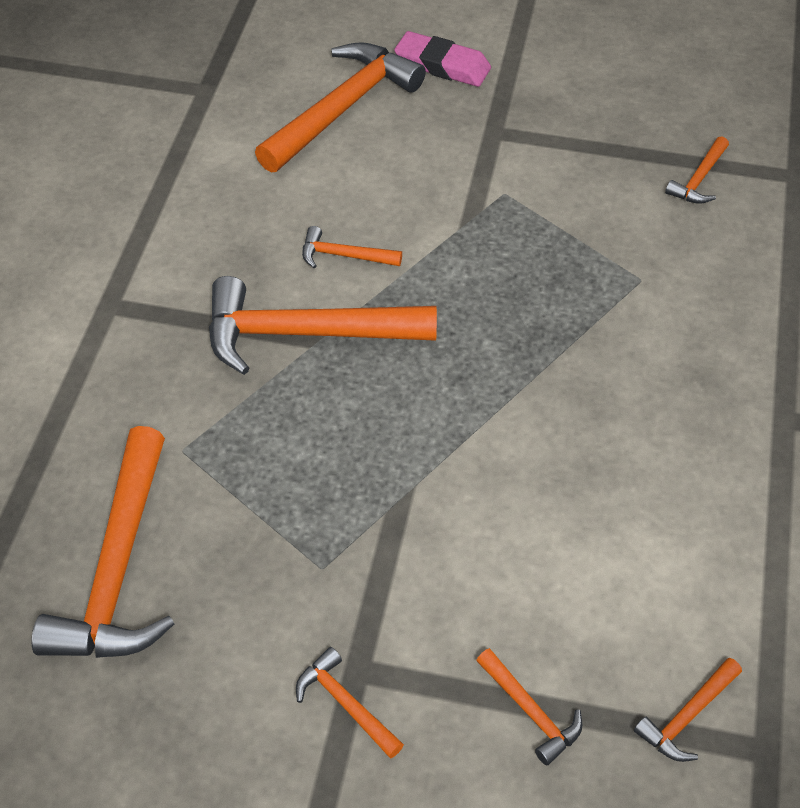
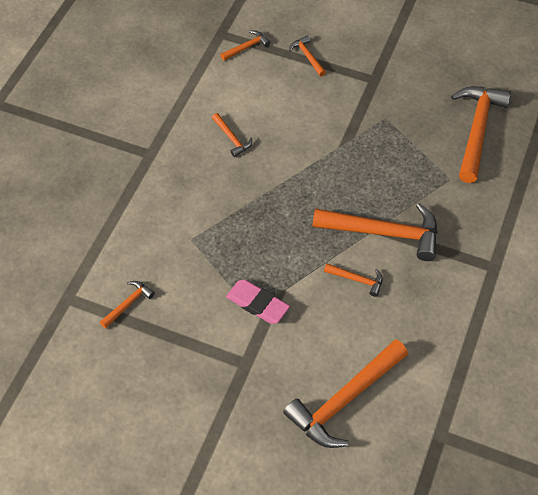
camera: 170 degrees left, 5 degrees up
(346, 704) = (380, 68): orange hammer -> orange hammer (232, 138)
(442, 65) = (267, 433): pink eraser -> pink eraser (257, 304)

